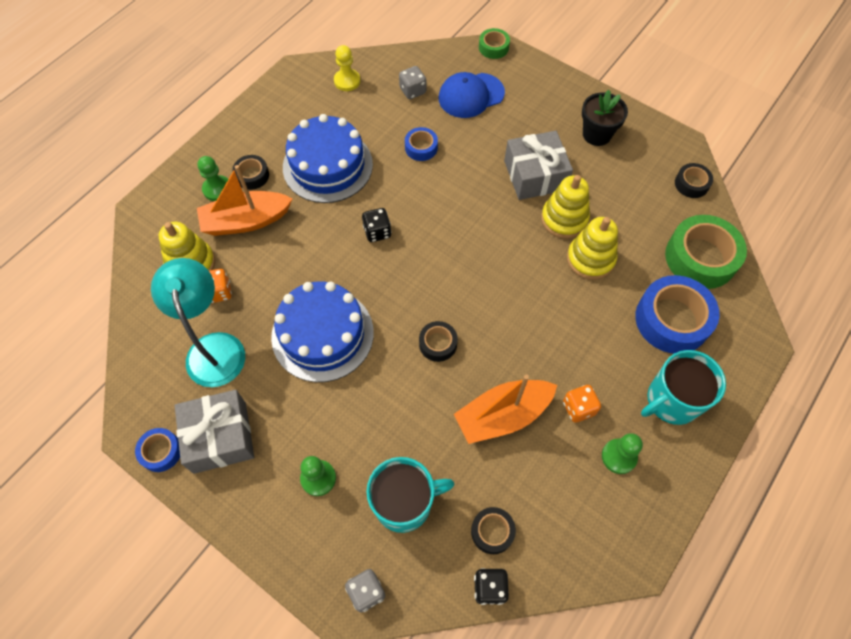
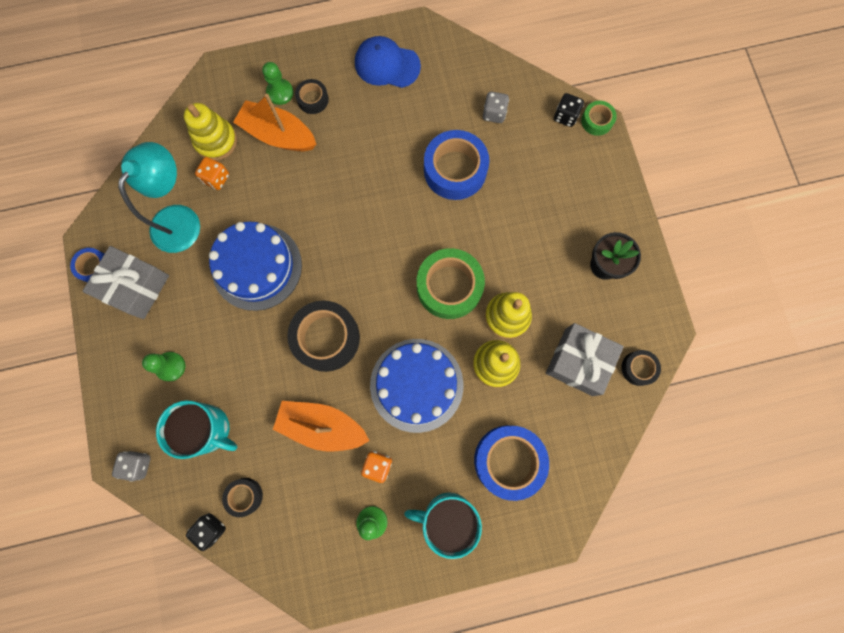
camera: 40 degrees right, 15 degrees up
(327, 166) = (373, 132): blue cake -> blue cake (416, 385)
(347, 81) = (451, 66): yellow pawn -> none
(377, 232) = (361, 216): black dice -> black dice (565, 116)
(421, 147) = (455, 170): blue tape -> blue tape, size x1.96
(438, 344) = (326, 338): black tape -> black tape, size x1.96
(471, 95) = (536, 152): blue cap -> blue cap (387, 65)
(535, 175) = (520, 262): grey gift -> grey gift (578, 362)
(700, 258) = (581, 433): green tape -> green tape (449, 286)

